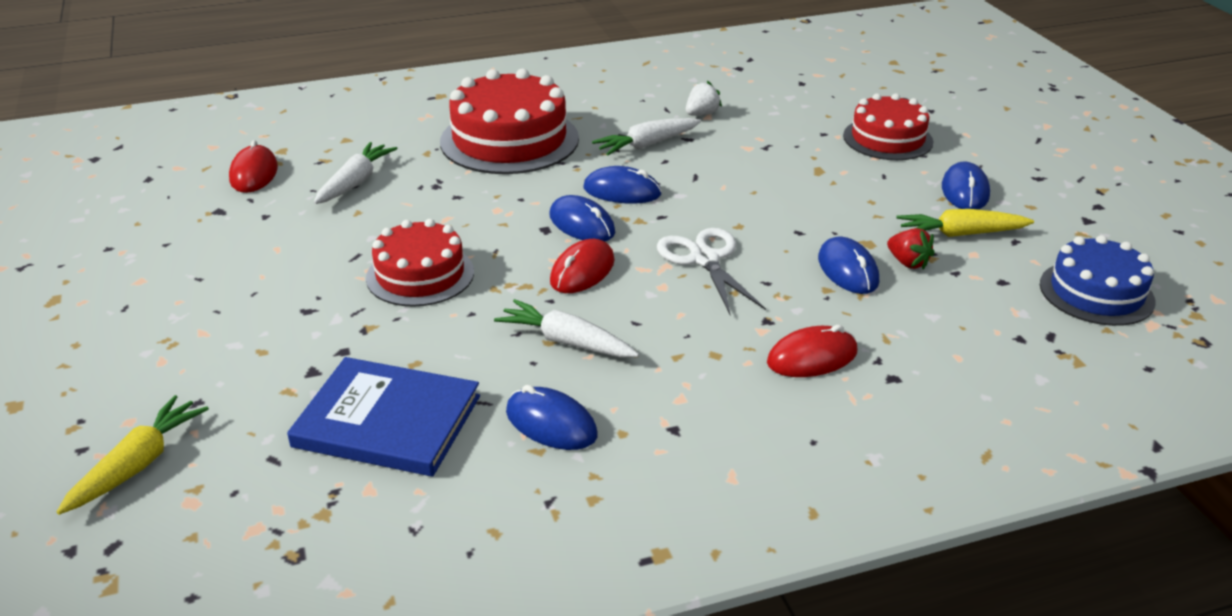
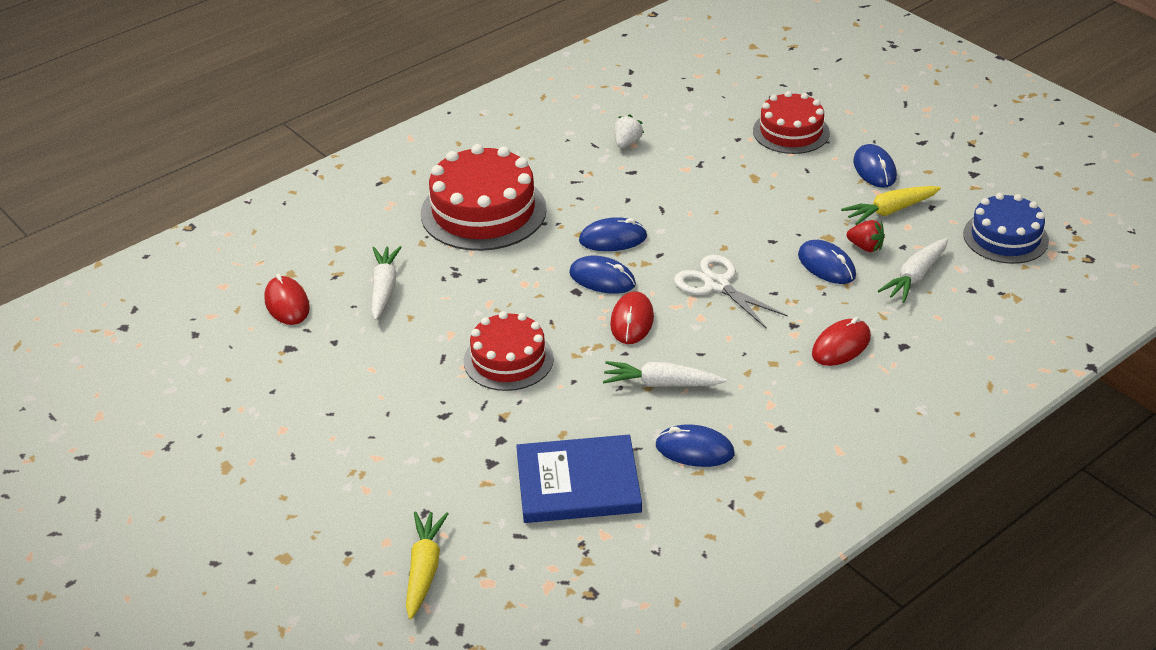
camera: 20 degrees left, 5 degrees up
(647, 145) = (602, 187): white carrot -> white carrot (915, 277)

